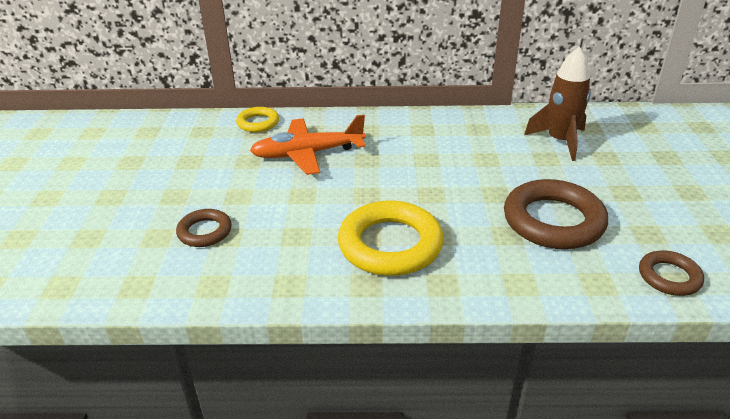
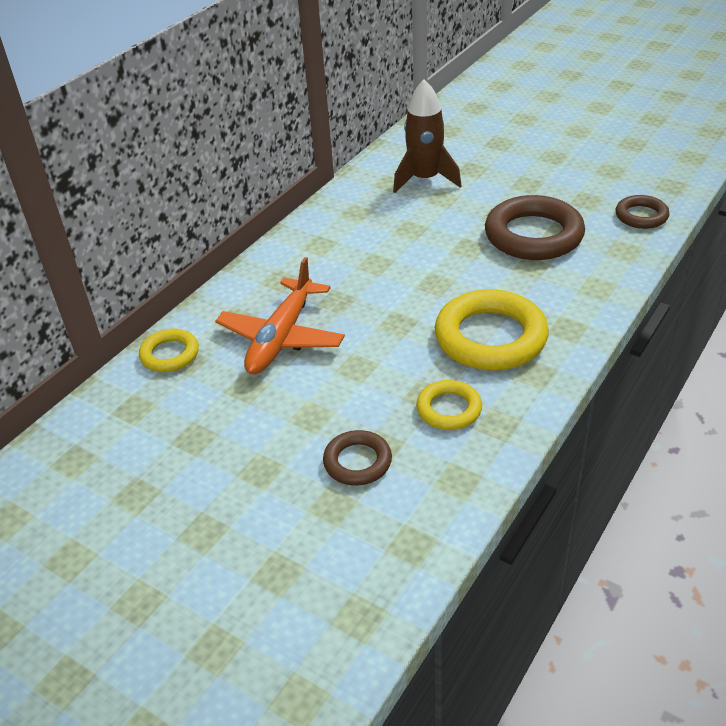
camera: 55 degrees left, 5 degrees up
(288, 253) = (449, 409): none -> yellow ring

